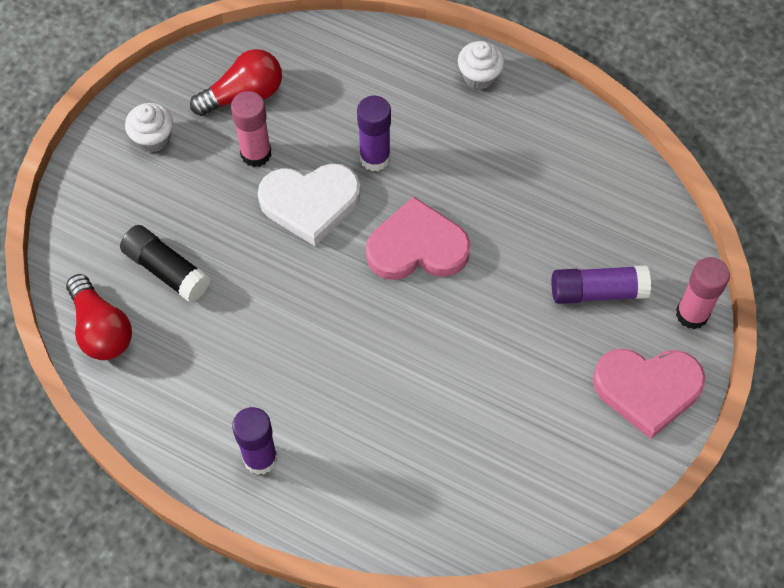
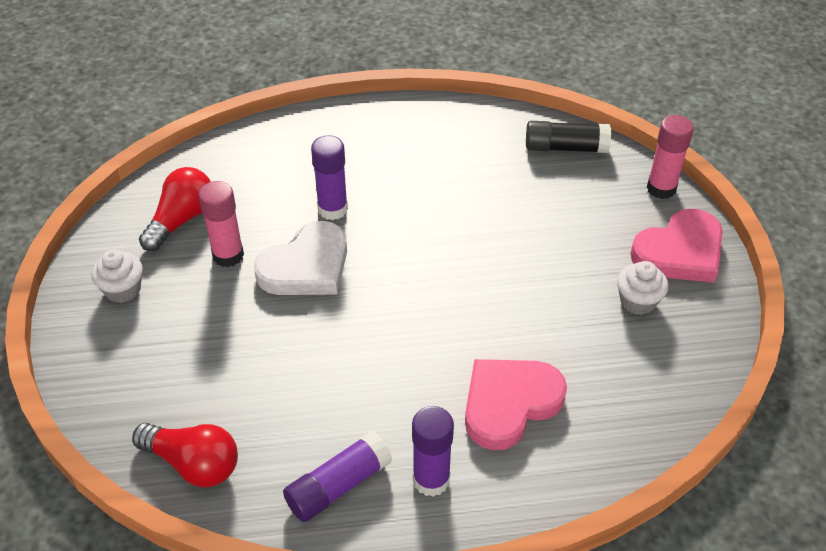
camera: 35 degrees left, 15 degrees down
(166, 270) = (219, 382): black glue stick -> black glue stick (565, 148)
(417, 247) = (421, 251): pink heart -> pink heart (509, 403)
(479, 76) = (367, 119): white cupcake -> white cupcake (638, 301)
(597, 291) = (583, 209): purple glue stick -> purple glue stick (338, 485)

